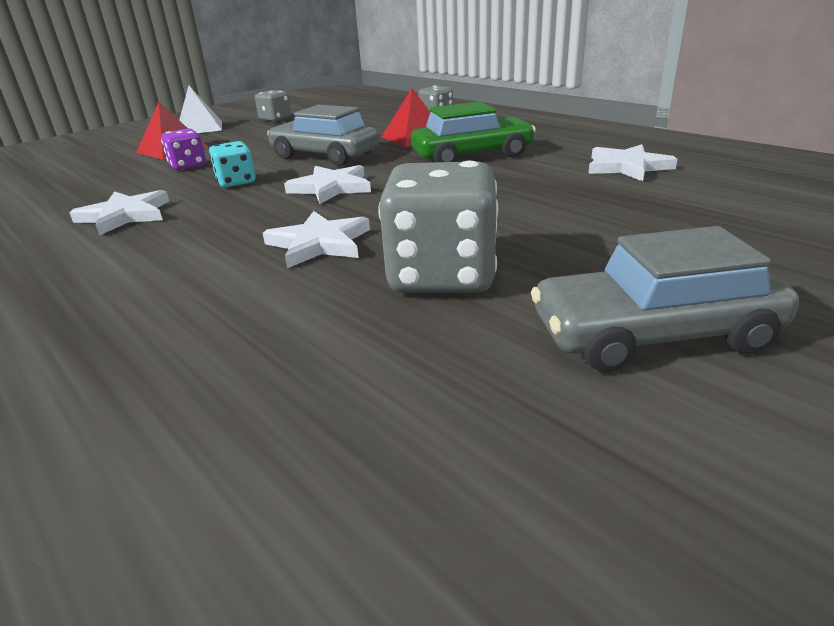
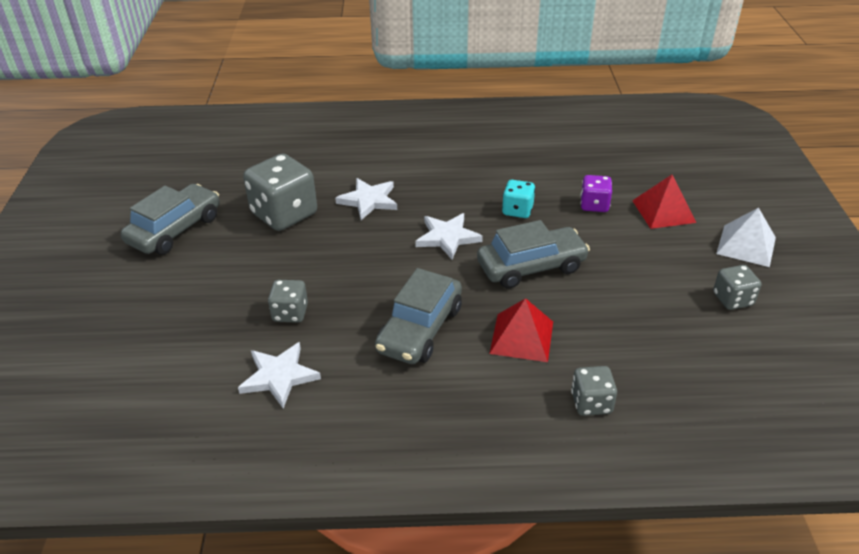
camera: 130 degrees right, 10 degrees up
(125, 215) = (505, 162): white star -> none
(472, 156) = (420, 329): green car -> grey car
(569, 192) = (290, 313): none -> grey dice

